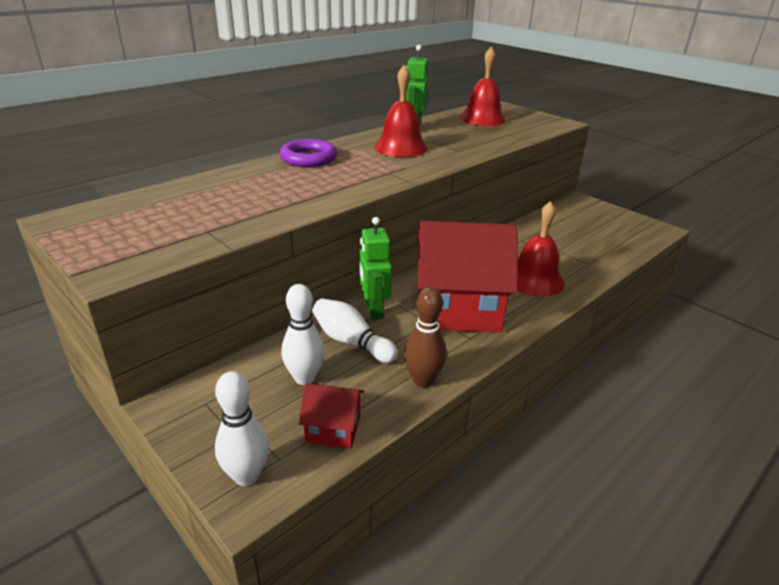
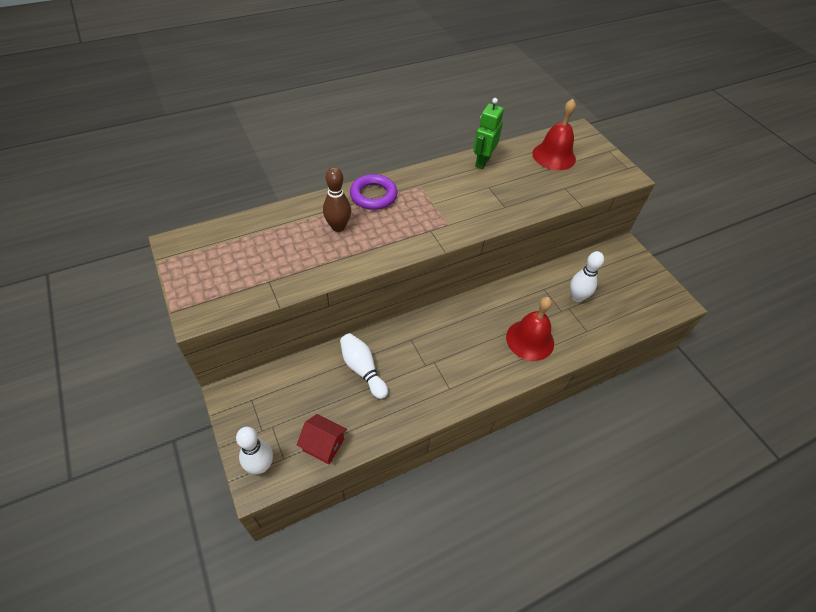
camera: 15 degrees right, 20 degrees up
(304, 378) = (320, 395): white bowling pin -> white bowling pin (577, 297)
(373, 310) = (390, 341): green robot -> none
(400, 147) = (456, 192): red bell -> none
(423, 380) = (398, 420): brown bowling pin -> brown bowling pin (338, 227)
(458, 309) = (454, 356): red house -> none

